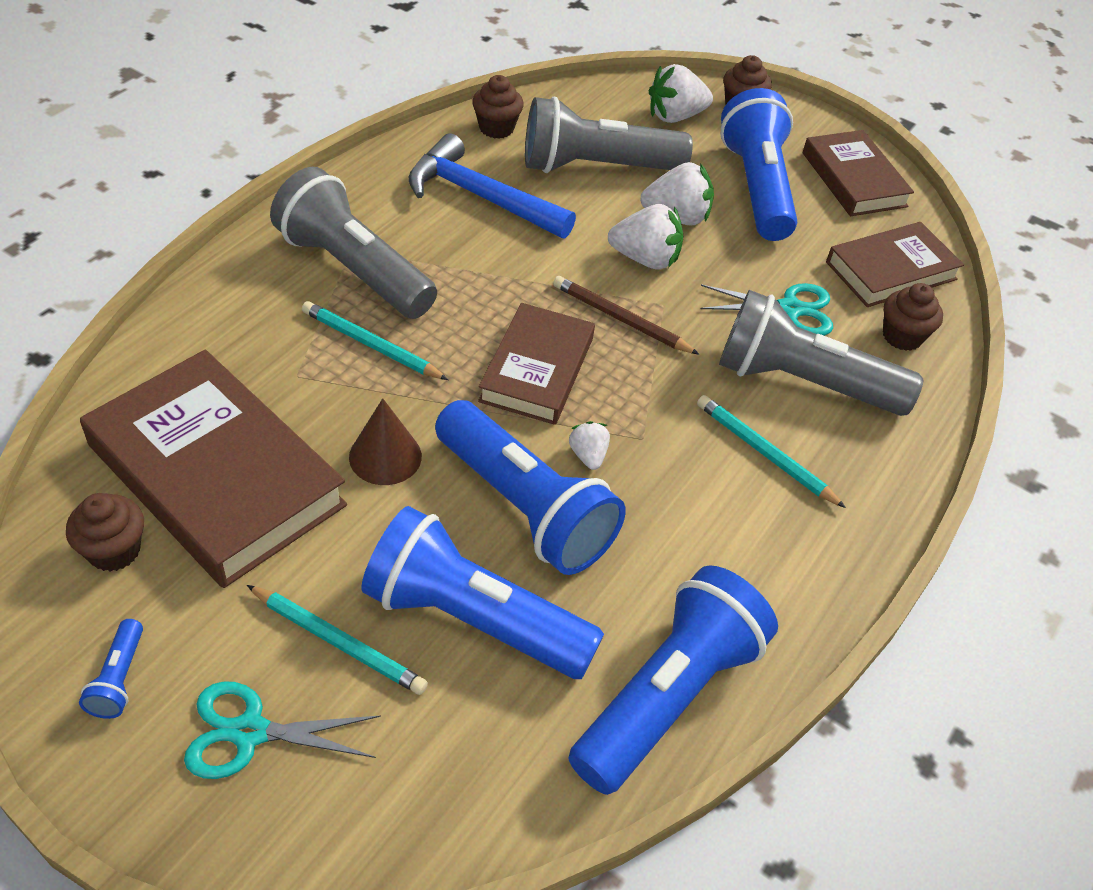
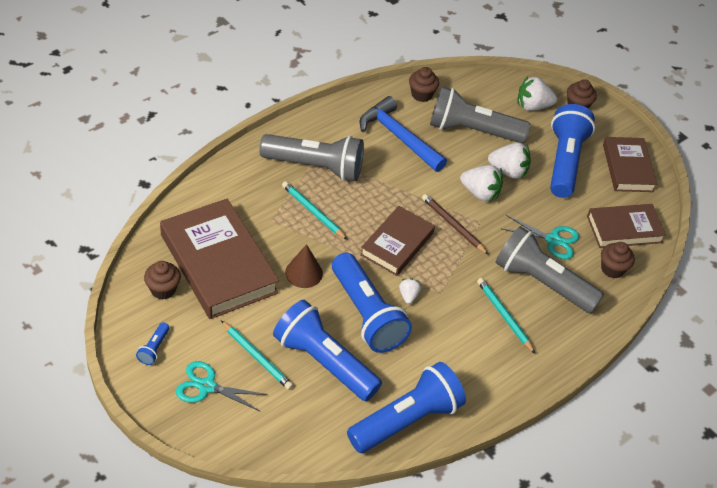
camera: 15 degrees right, 0 degrees up
(353, 269) = (315, 167): grey flashlight -> grey flashlight turned 135 degrees clockwise

